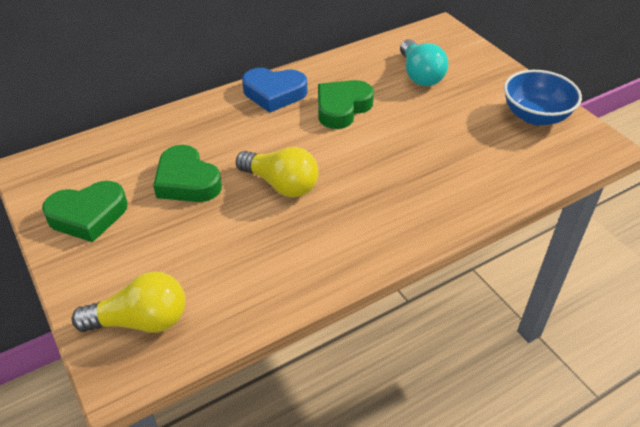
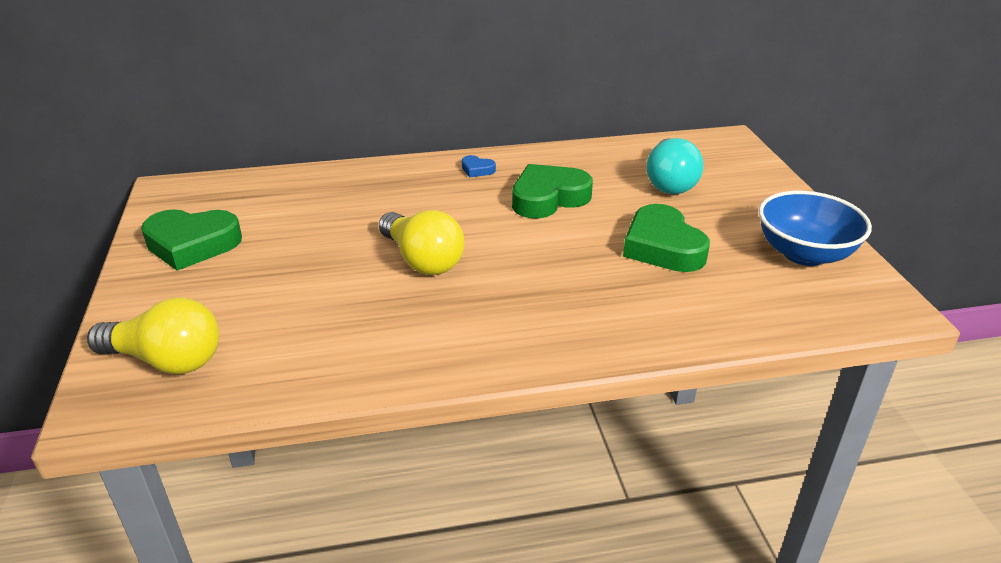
camera: 20 degrees right, 10 degrees down
(187, 181) = (319, 234): green heart -> green heart (662, 247)
(274, 93) = (477, 170): blue heart -> blue heart, size x0.44

